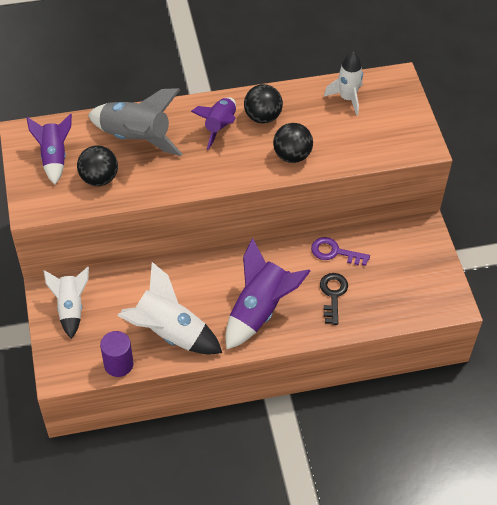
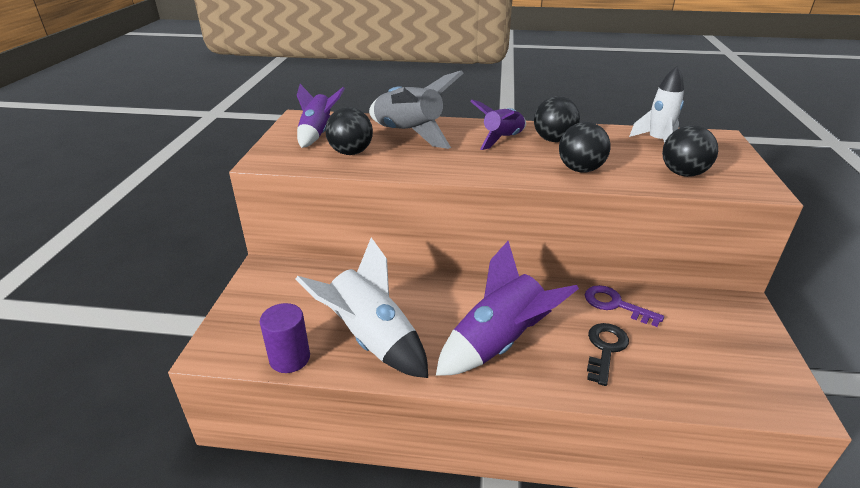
camera: 20 degrees right, 20 degrees down
(71, 308) = (275, 289): white rocket -> none
(369, 141) = (683, 173): none -> black ball

